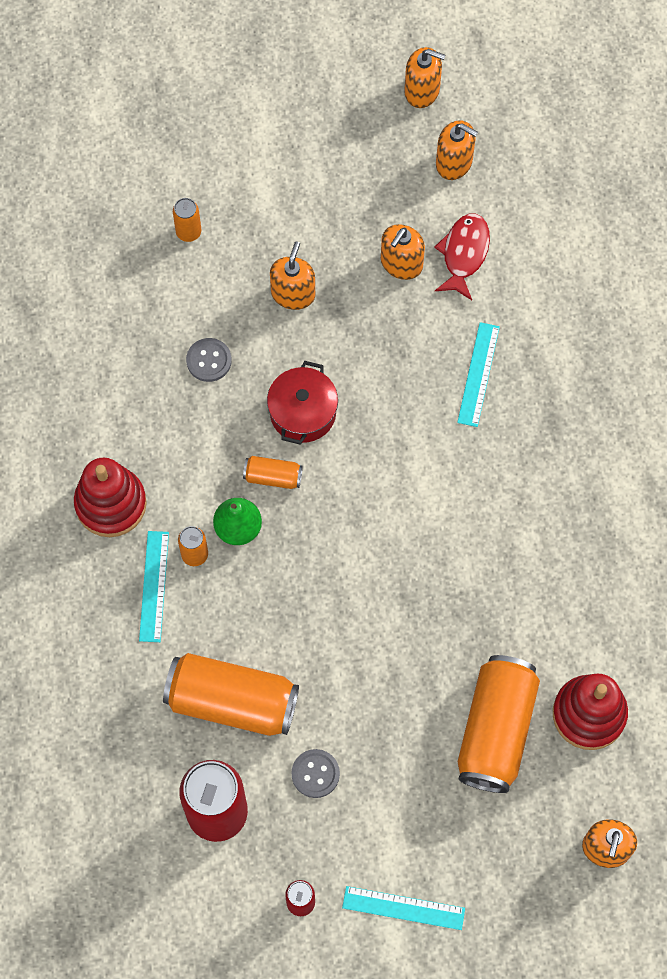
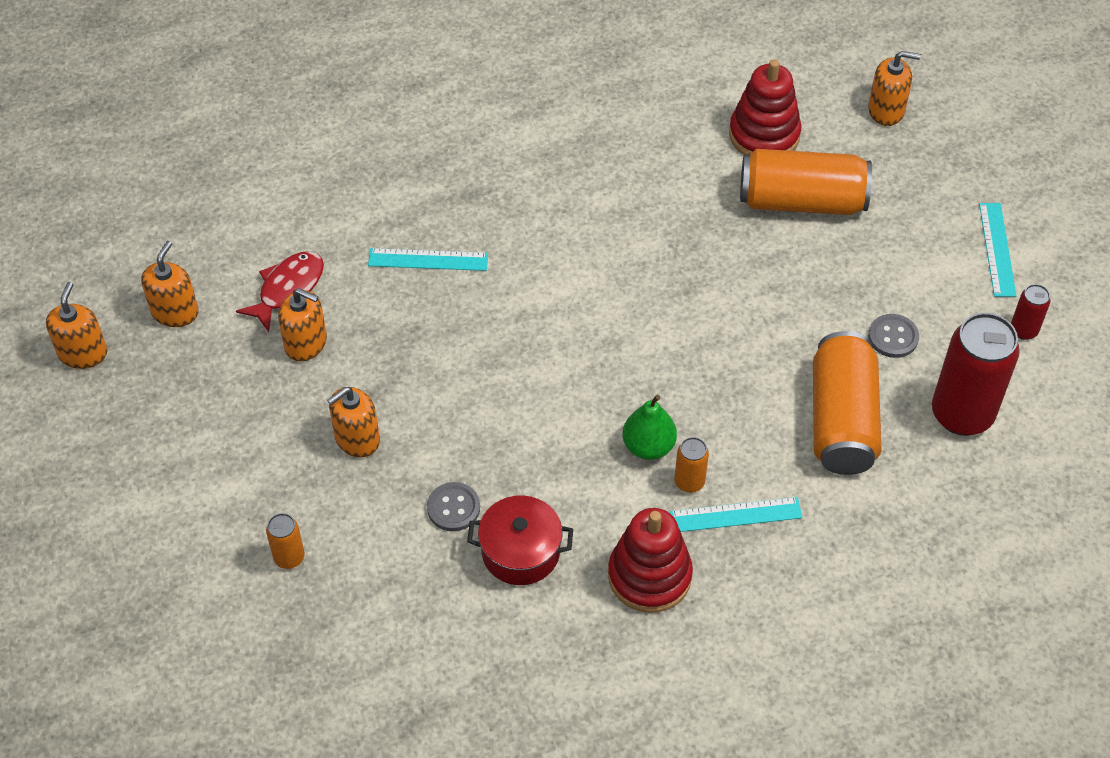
camera: 100 degrees left, 15 degrees down
(273, 477) = (582, 423): orange can -> none
(293, 294) = (357, 439): orange soap dispenser -> orange soap dispenser turned 45 degrees counterclockwise
(303, 412) = (501, 407): red pot -> red pot (520, 552)
(464, 254) = (288, 289): red fish -> red fish turned 120 degrees clockwise

